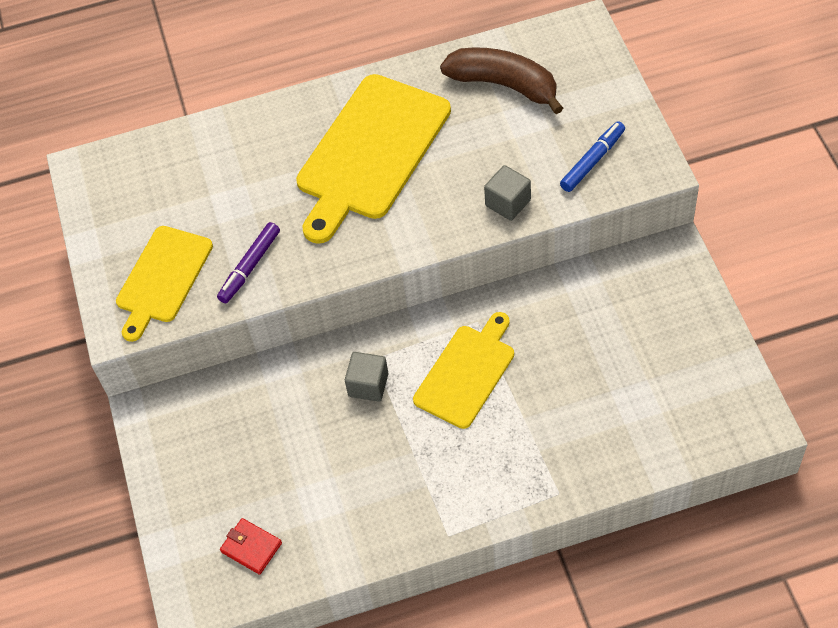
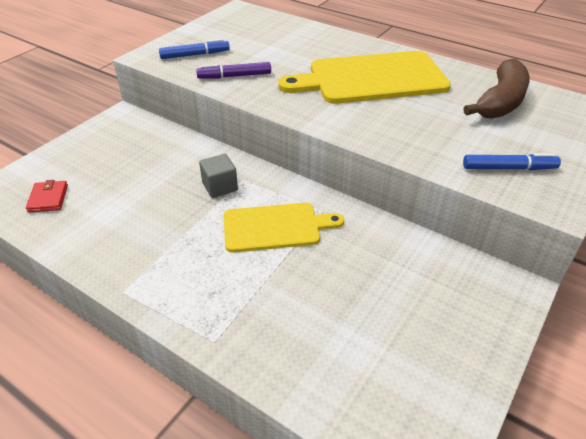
camera: 45 degrees right, 15 degrees down
(163, 278) = (194, 55): yellow cutting board -> blue marker
(504, 85) = (500, 102): brown banana -> brown banana turned 45 degrees clockwise
(508, 203) = (414, 147): grey cube -> none

